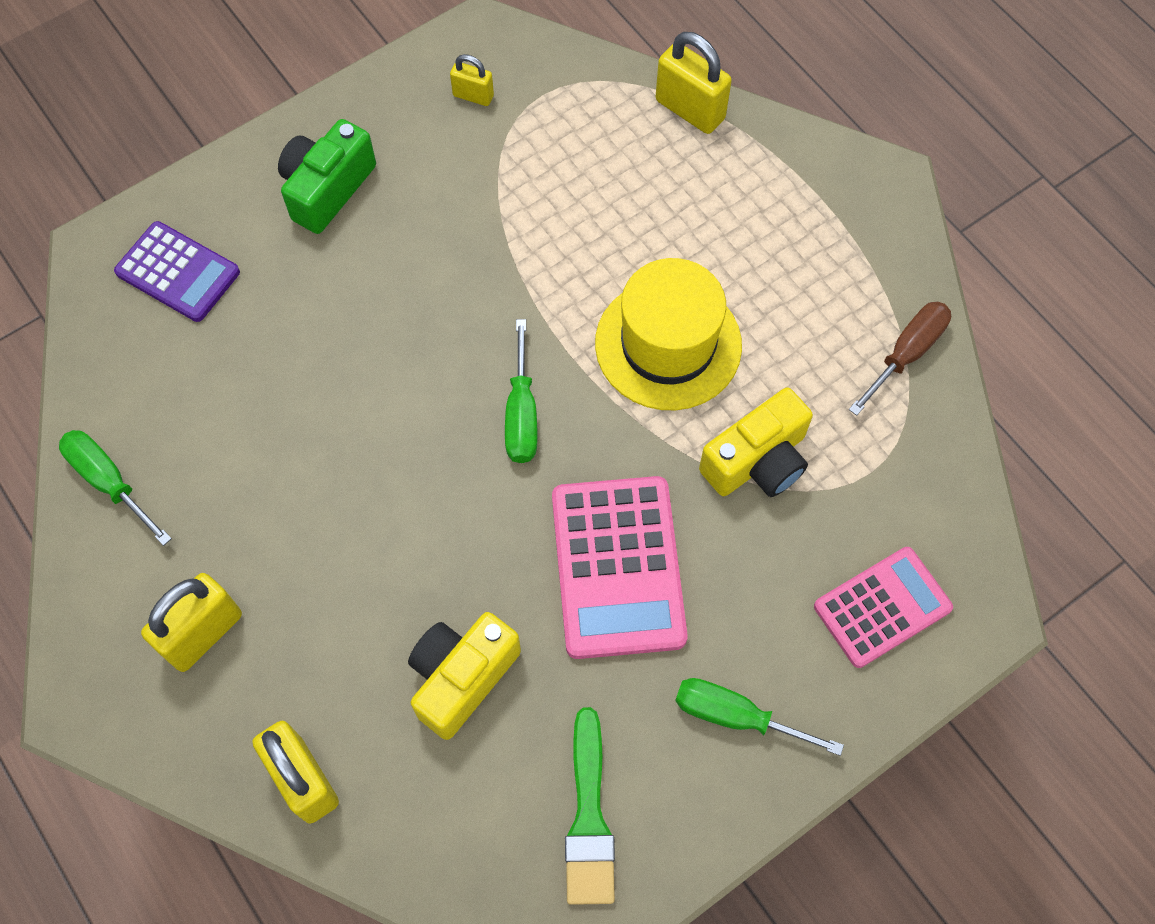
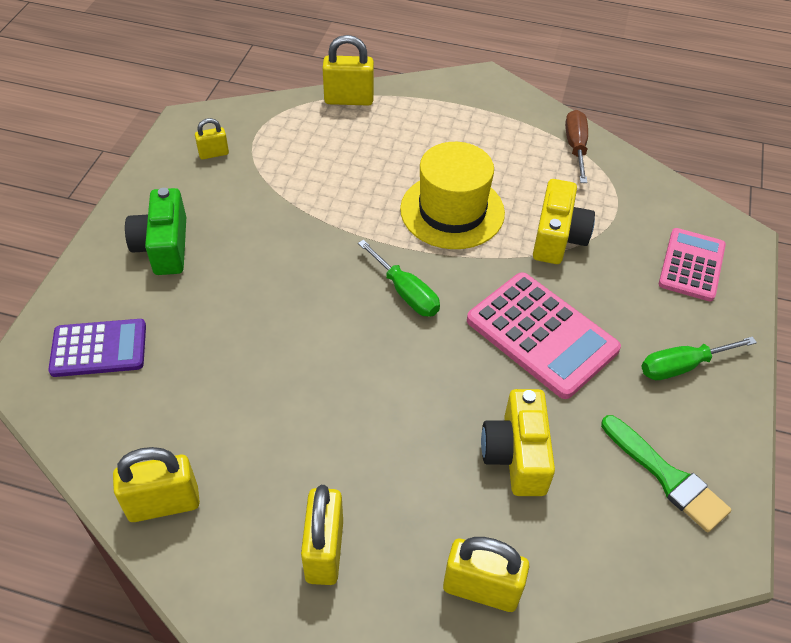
camera: 40 degrees left, 15 degrees down
(109, 481) = (163, 504): green screwdriver -> yellow padlock

